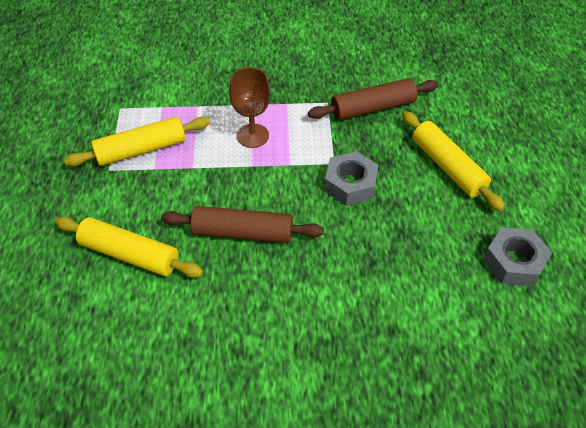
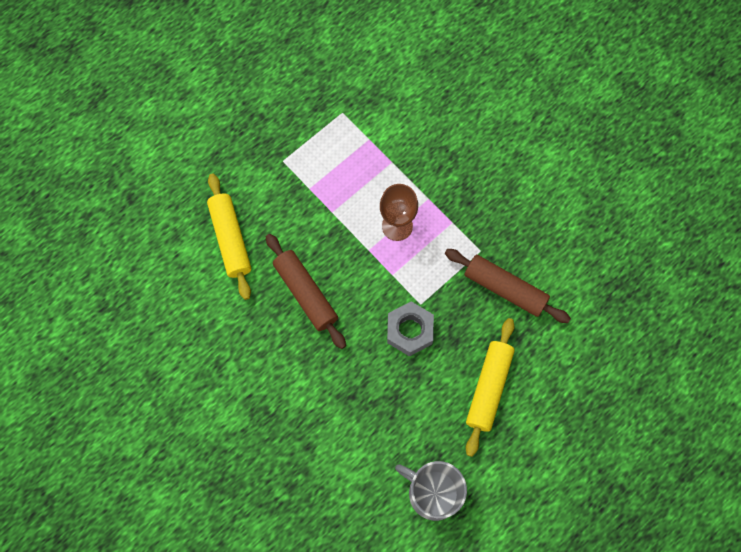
camera: 50 degrees right, 20 degrees up
(141, 150) = (317, 164): yellow rolling pin -> none
(513, 262) = (432, 492): grey nut -> grey mug

